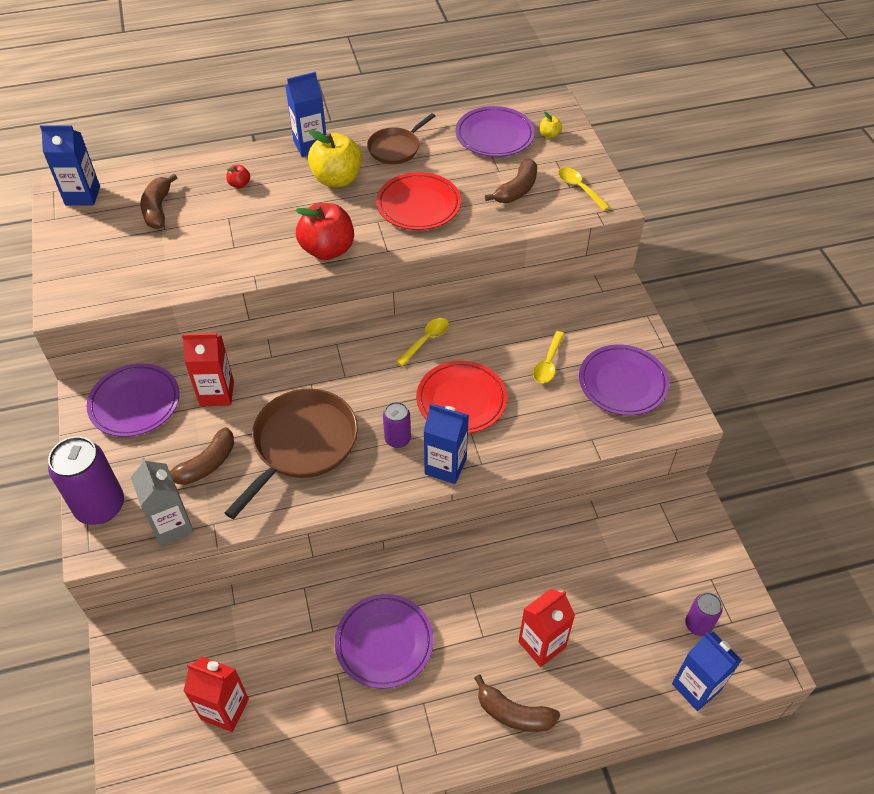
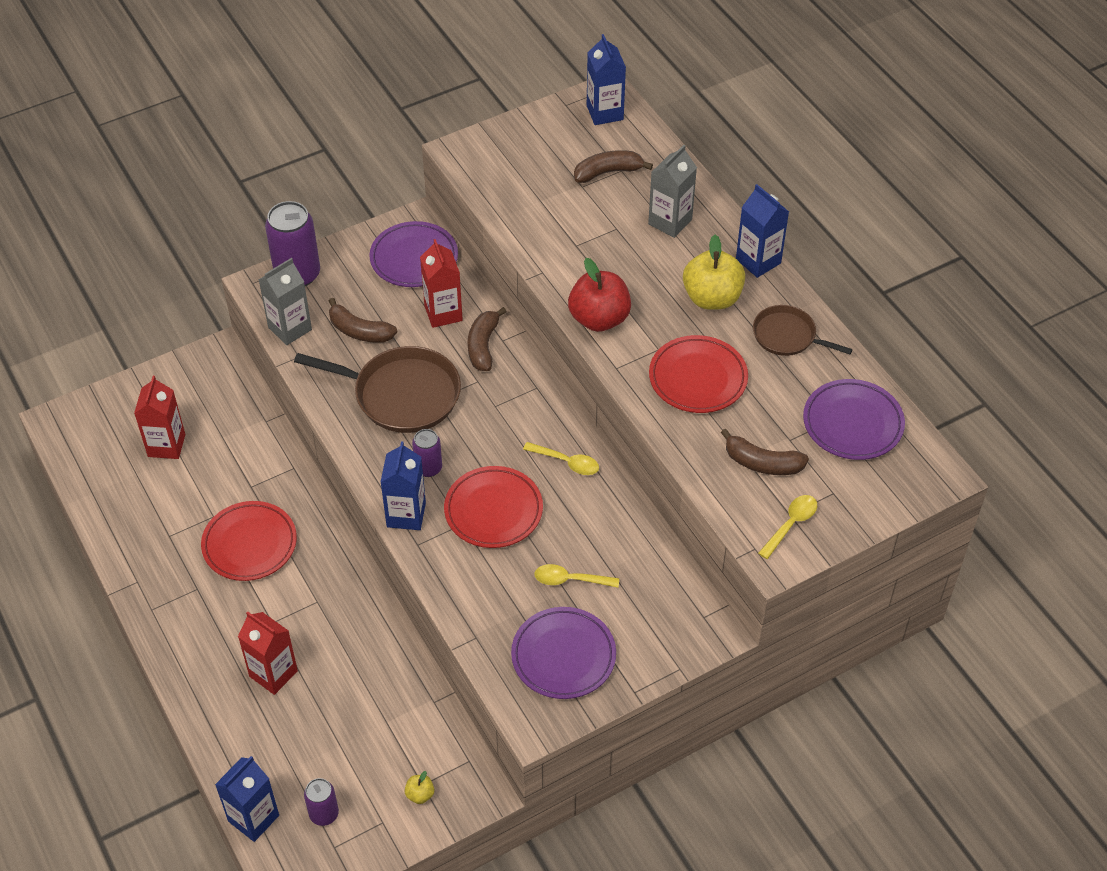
camera: 75 degrees right, 0 degrees up
(239, 184) = (670, 222): red apple -> grey carton
(384, 643) = (250, 544): purple plate -> red plate
(513, 713) = (199, 662): brown banana -> brown banana (483, 346)
(549, 135) = (880, 478): yellow apple -> yellow apple (420, 794)

